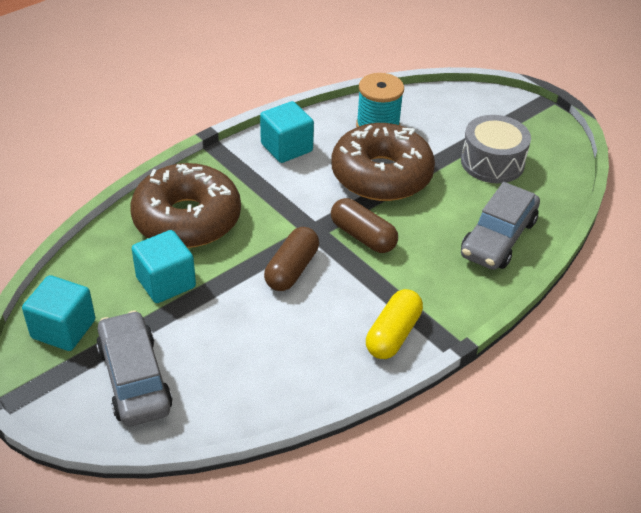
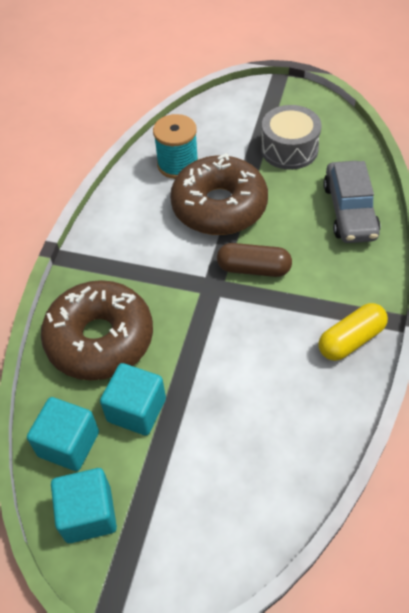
camera: 30 degrees left, 10 degrees up
(134, 378) = (193, 517): grey car -> none
(286, 148) = (123, 224): turquoise cube -> turquoise cube (69, 444)
(292, 269) = (227, 332): brown capsule -> none
(393, 334) = (351, 340): yellow capsule -> yellow capsule turned 60 degrees clockwise

